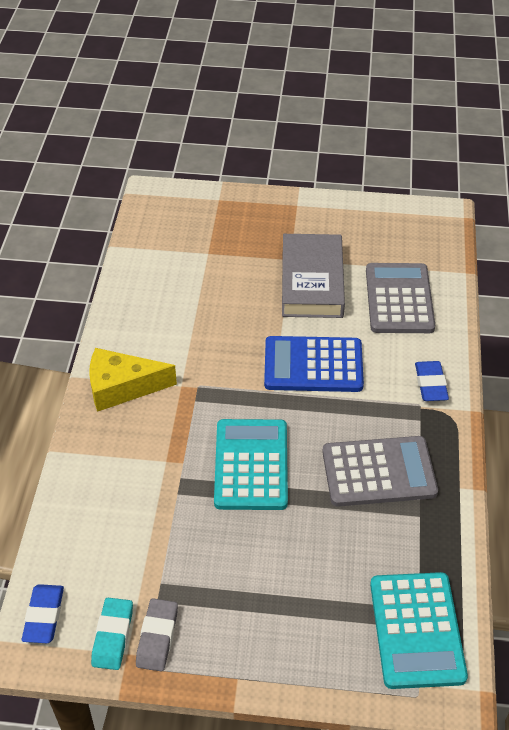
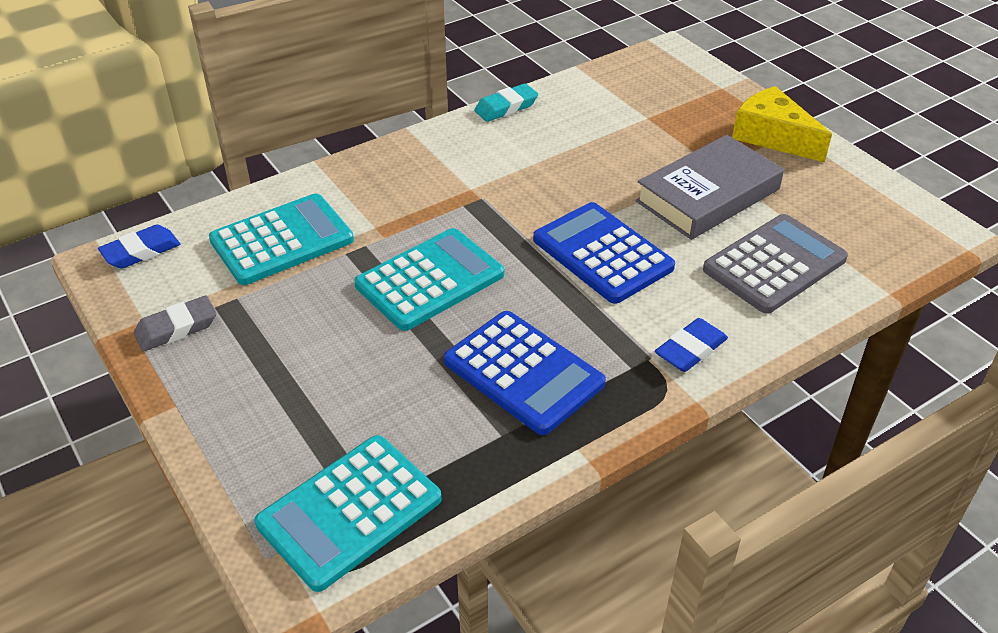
camera: 50 degrees right, 5 degrees down
(113, 636) = (155, 301): turquoise eraser -> turquoise eraser (506, 107)
(122, 387) = (426, 158): yellow cheese -> yellow cheese (772, 137)
(124, 521) = (282, 240): none -> turquoise calculator
(378, 472) = (523, 372): grey calculator -> blue calculator

